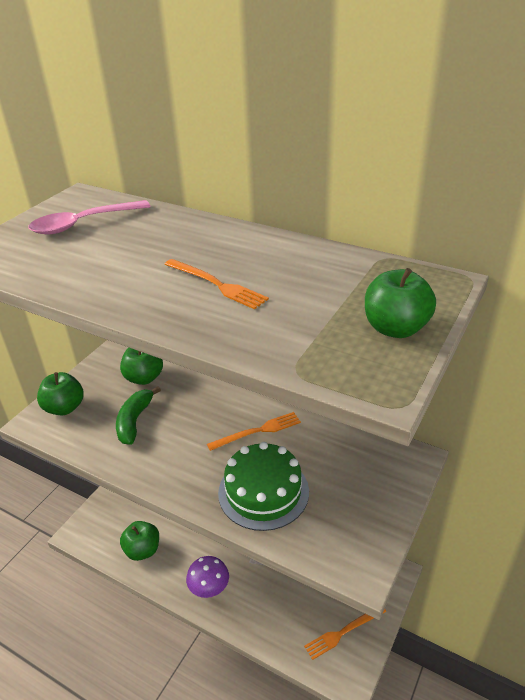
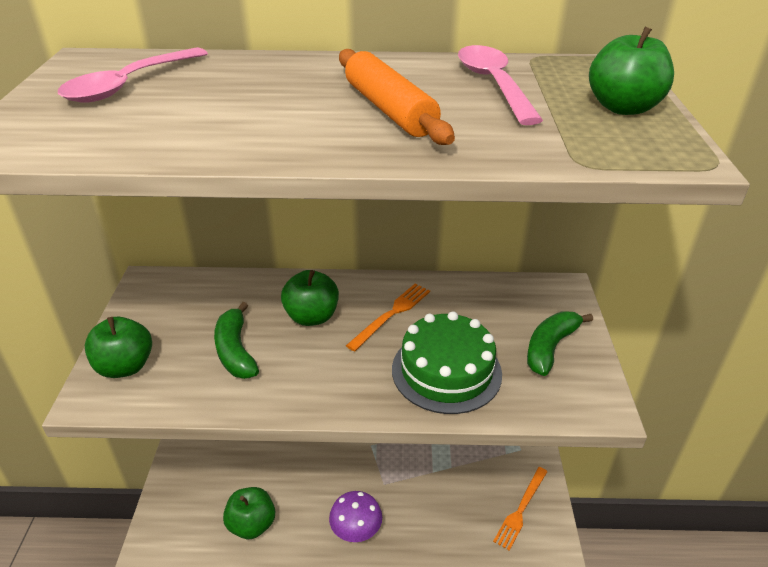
camera: 30 degrees left, 0 degrees up
(144, 378) = (210, 301): green apple -> green apple (311, 317)
(217, 284) = (389, 110): orange fork -> orange rolling pin
(318, 279) = (493, 84): none -> pink spoon
(360, 504) = (550, 347): none -> green banana

